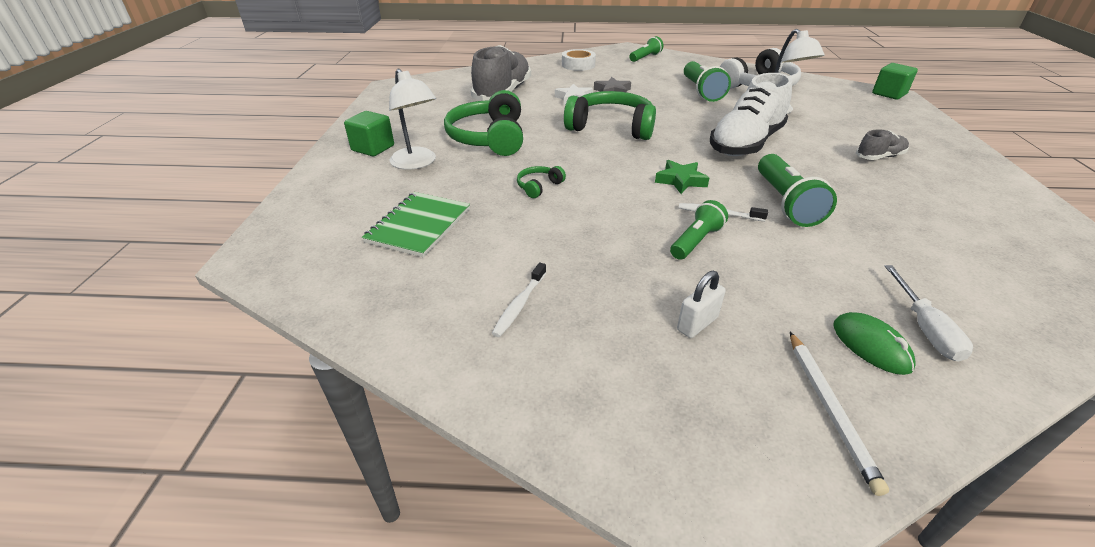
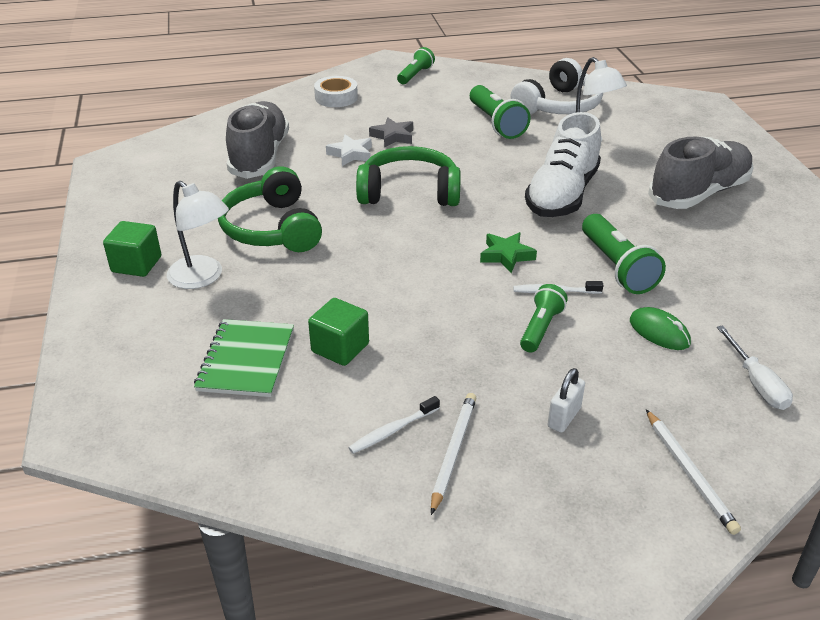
camera: 15 degrees left, 0 degrees up
(519, 305) = (392, 430): white toothbrush -> white toothbrush turned 45 degrees clockwise
(539, 186) = (357, 288): green headphones -> none
(571, 336) = (453, 452): none -> white pencil
(871, 346) = (714, 409): green mouse -> green mouse (659, 332)
(879, 157) = (698, 193): grey shoe -> grey shoe, size x2.09
(889, 94) = (699, 101): green cube -> green cube (340, 348)

